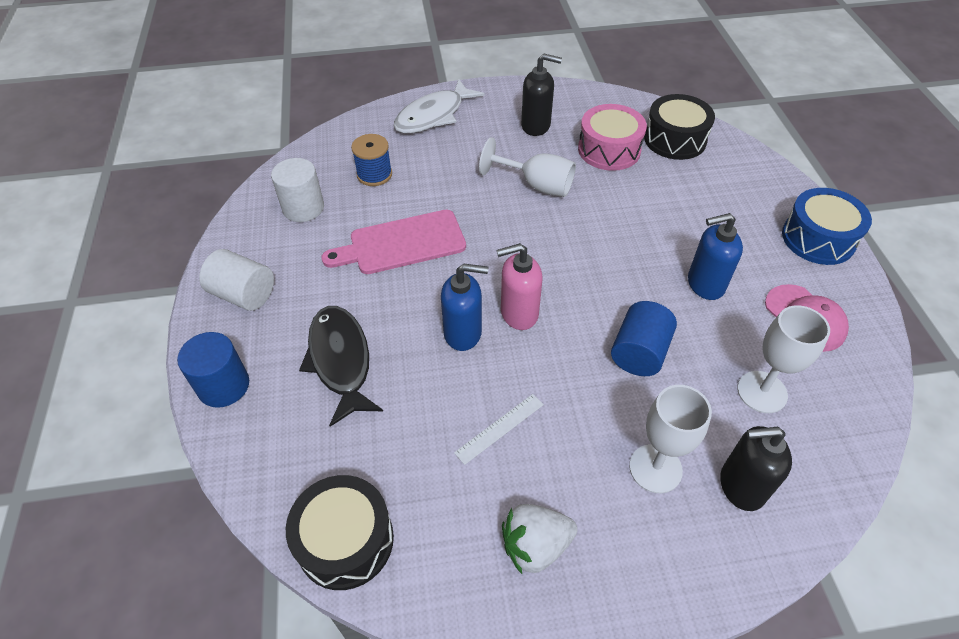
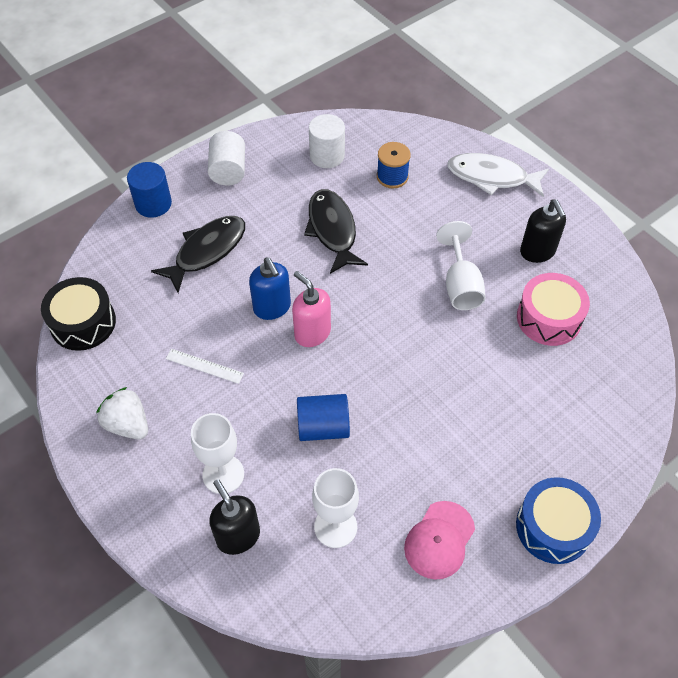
camera: 60 degrees right, 5 degrees up
(402, 243) = (332, 230): pink cutting board -> black fish
(675, 139) = (607, 364): black drum -> none
(705, 284) = (428, 450): blue soap dispenser -> none

